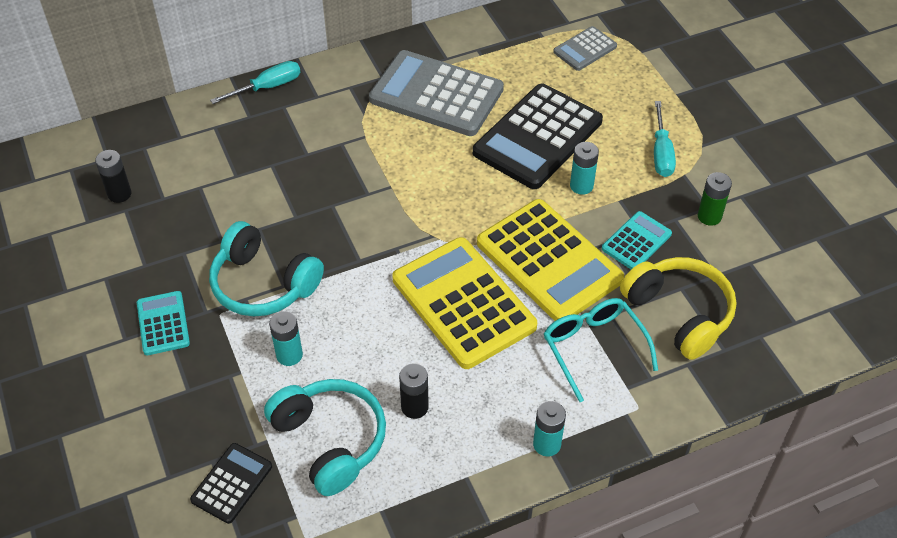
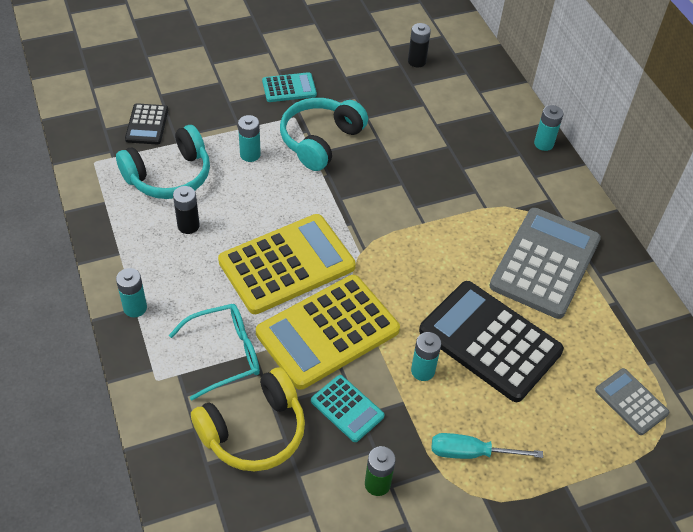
camera: 90 degrees right, 0 degrees up
(232, 483) = (147, 124): black calculator -> black calculator turned 60 degrees clockwise
(267, 87) = (543, 144): turquoise screwdriver -> turquoise battery

